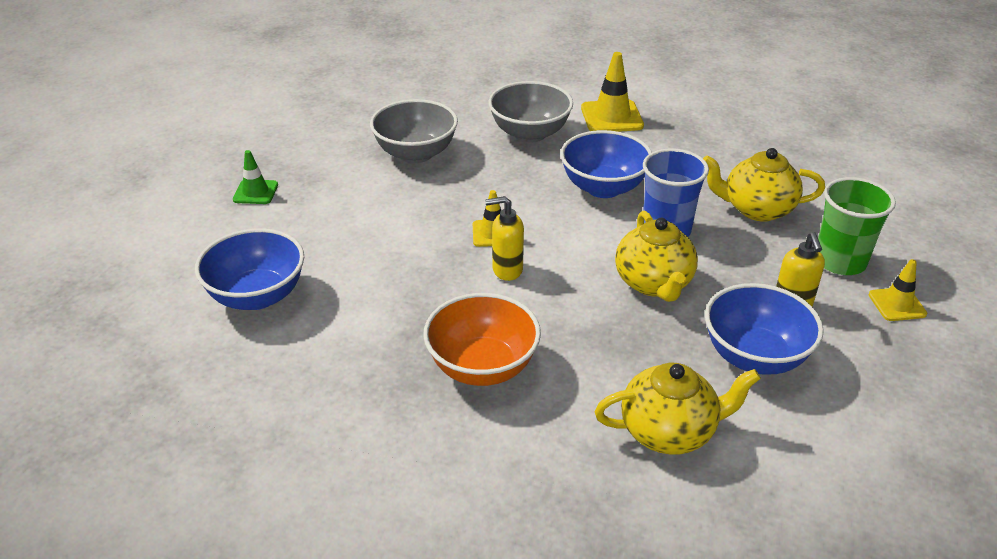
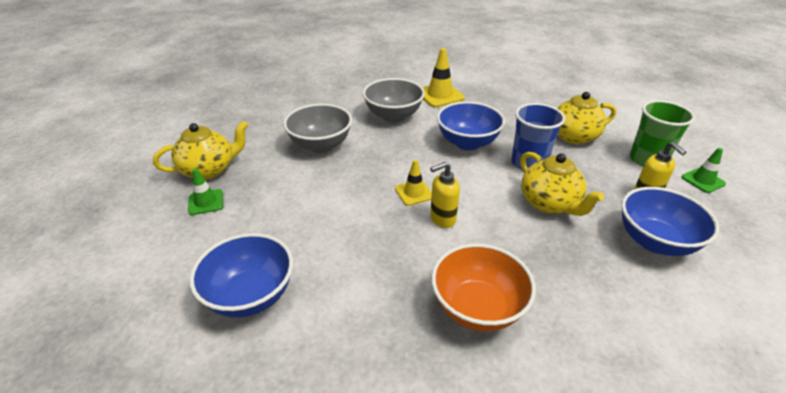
camera: 20 degrees left, 0 degrees up
(669, 431) = (650, 322): yellow teapot -> yellow teapot (209, 170)
(897, 304) = (703, 180): yellow traffic cone -> green traffic cone

